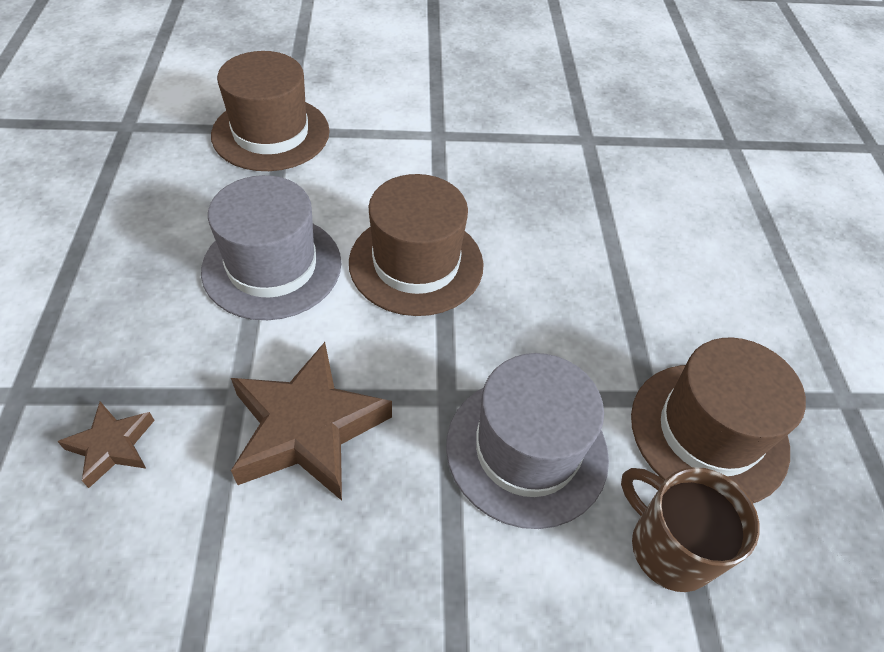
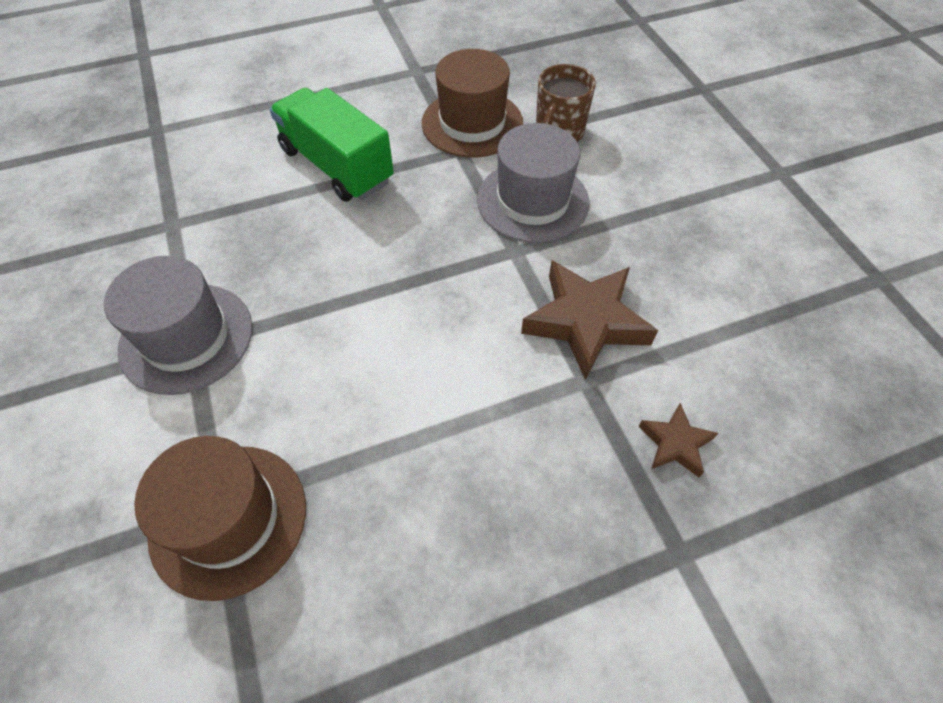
camera: 105 degrees left, 5 degrees up
(272, 266) = (441, 417): grey hat -> grey hat (186, 338)
(416, 263) = (391, 307): brown hat -> none
(645, 267) = (336, 166): none -> green truck

